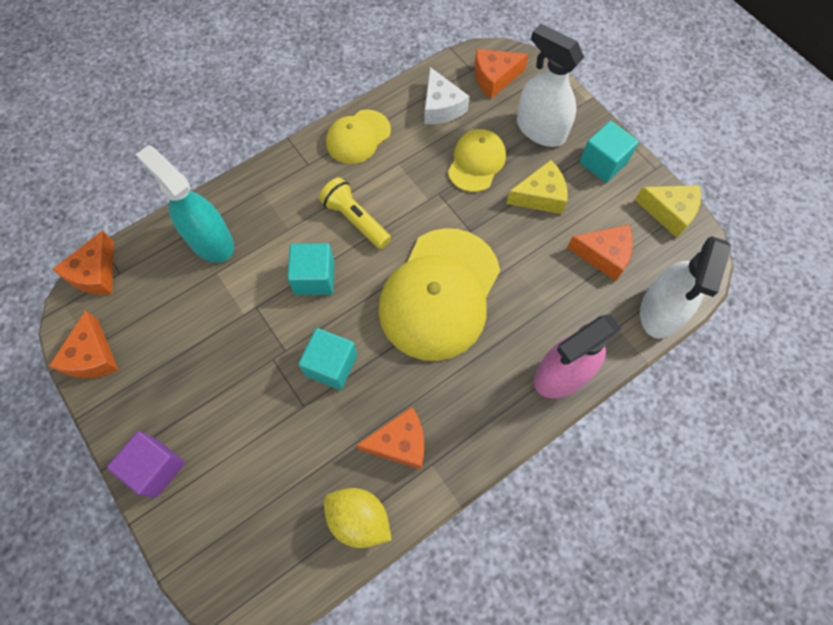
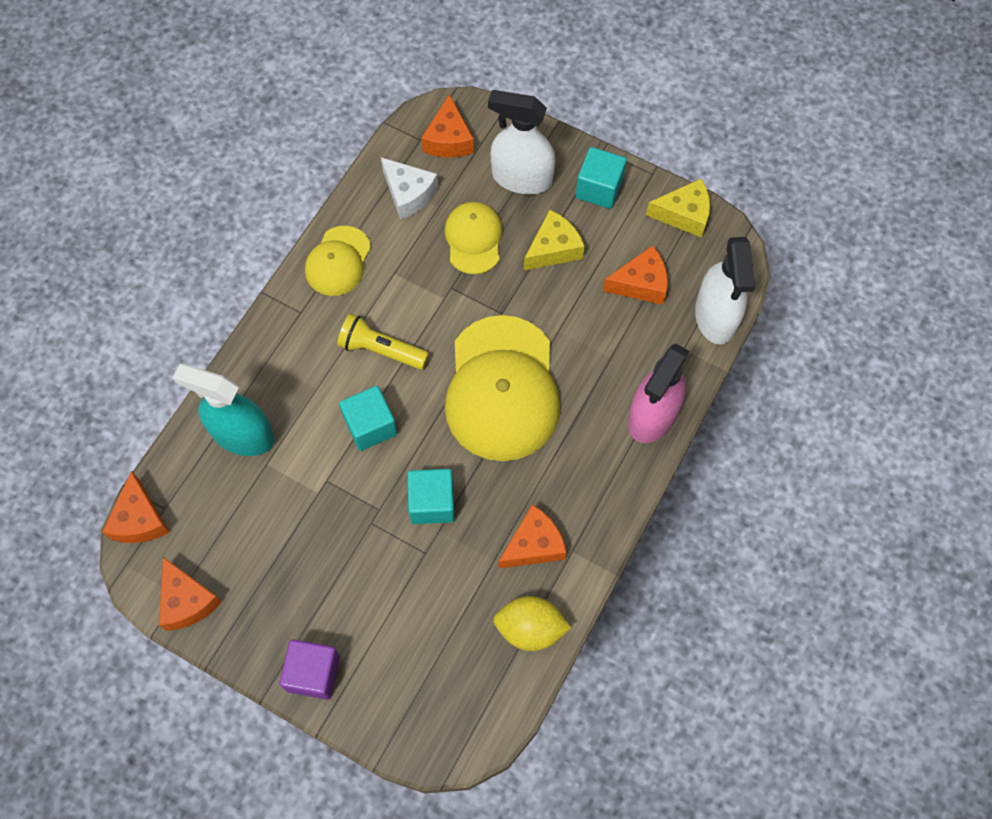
camera: 25 degrees left, 0 degrees up
(494, 78) = (448, 140): orange cheese -> orange cheese turned 45 degrees counterclockwise

